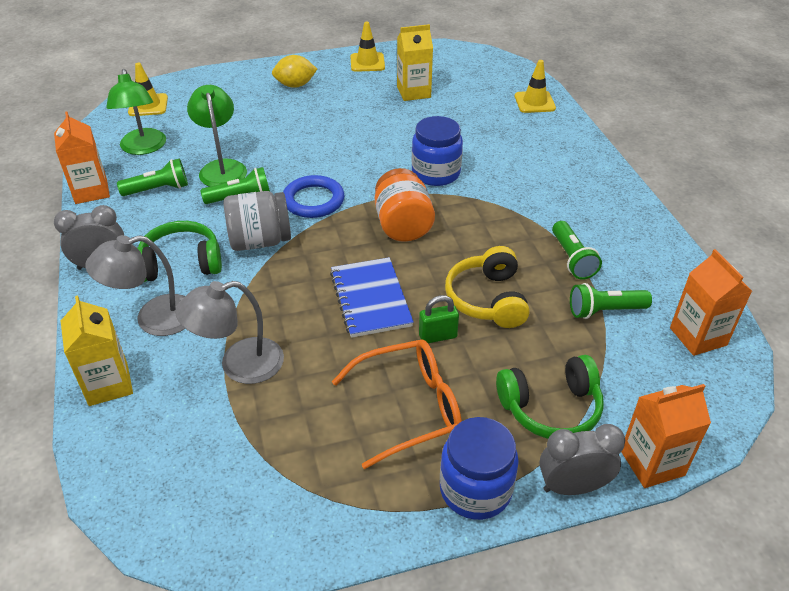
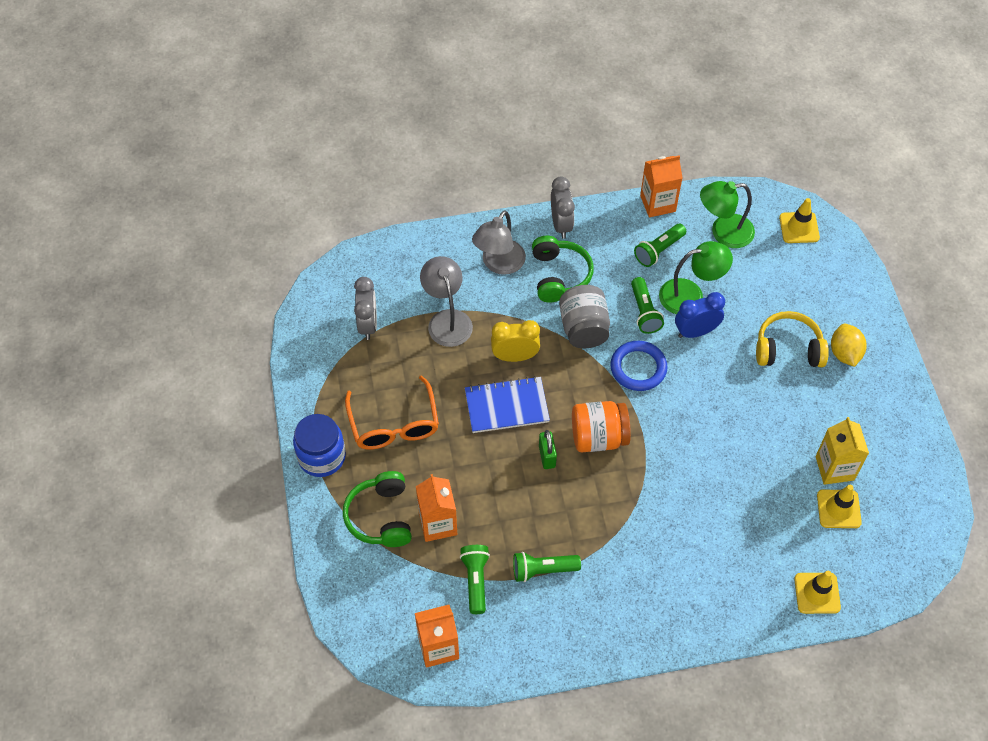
camera: 95 degrees right, 15 degrees up
(108, 384) = (439, 245): yellow carton -> none
(153, 319) = (499, 264): grey lamp -> grey lamp turned 135 degrees counterclockwise
(158, 189) = (658, 250): green flashlight -> green flashlight turned 60 degrees clockwise
(268, 164) = (696, 332): none -> blue clock
(299, 296) = (515, 356): none -> yellow clock
(367, 62) = (900, 426): yellow traffic cone -> yellow traffic cone (838, 509)
(436, 173) = (678, 473): blue jar -> none
(437, 336) = (460, 450): green padlock -> green padlock (547, 456)
(487, 299) = (498, 492): yellow headphones -> yellow headphones (788, 349)
(572, 487) = (314, 516): grey clock -> grey clock (368, 324)
(652, 463) = (324, 573): orange carton -> orange carton (438, 524)

